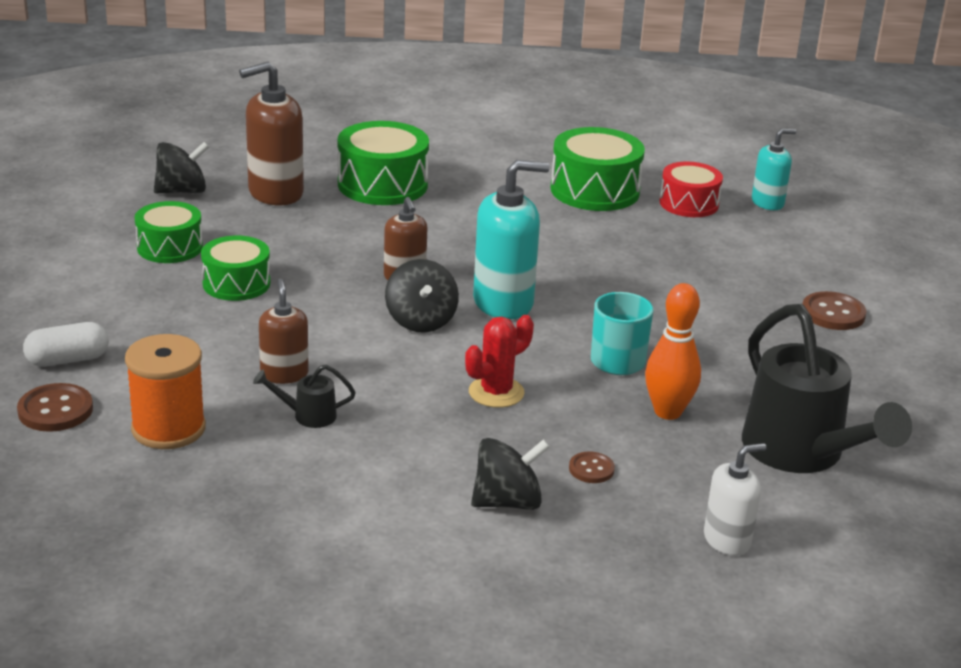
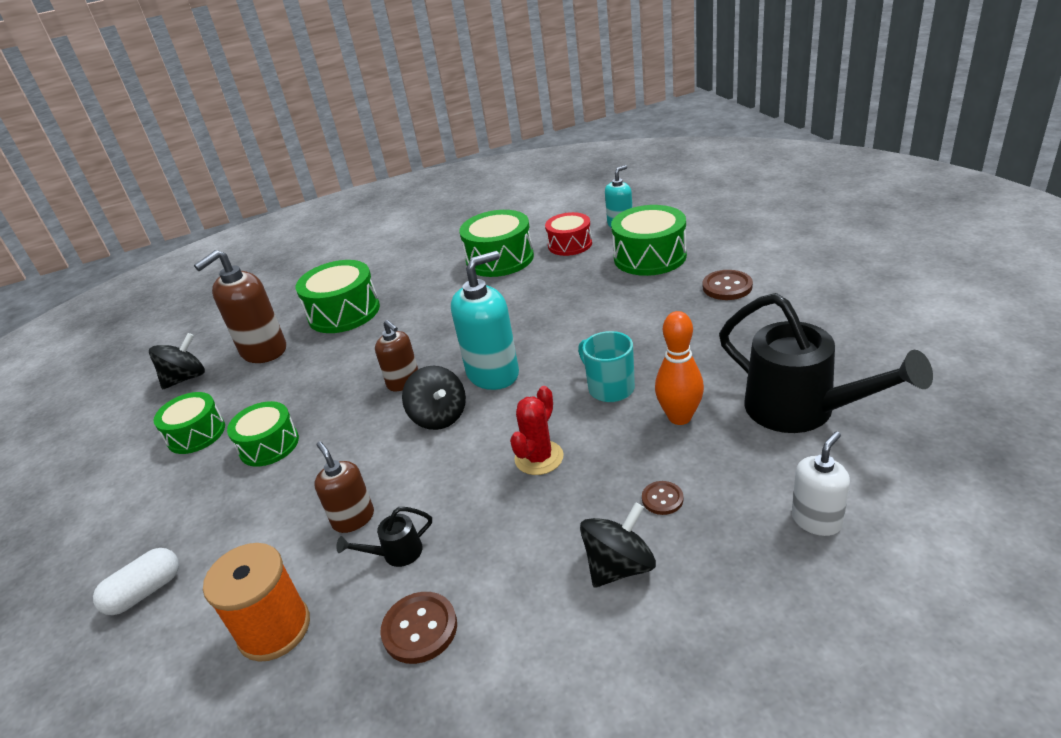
camera: 15 degrees left, 5 degrees up
(55, 410) = (153, 659): brown button -> brown button (420, 629)
(771, 250) = (649, 257): none -> green drum

